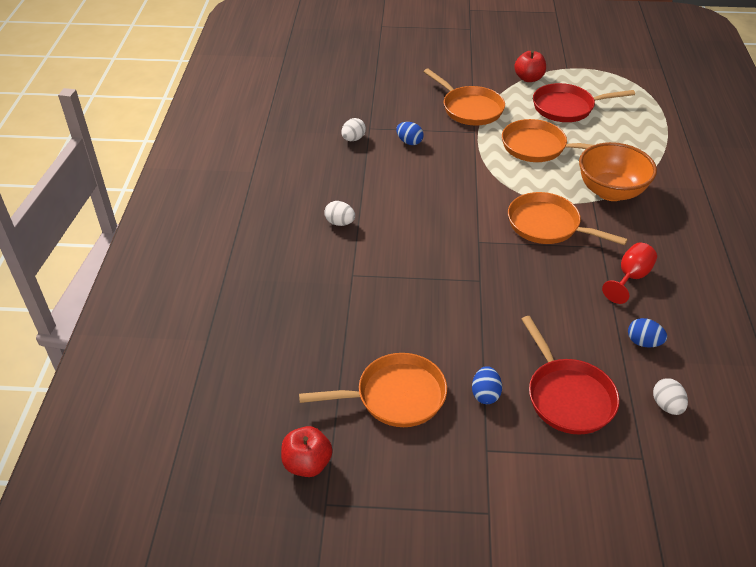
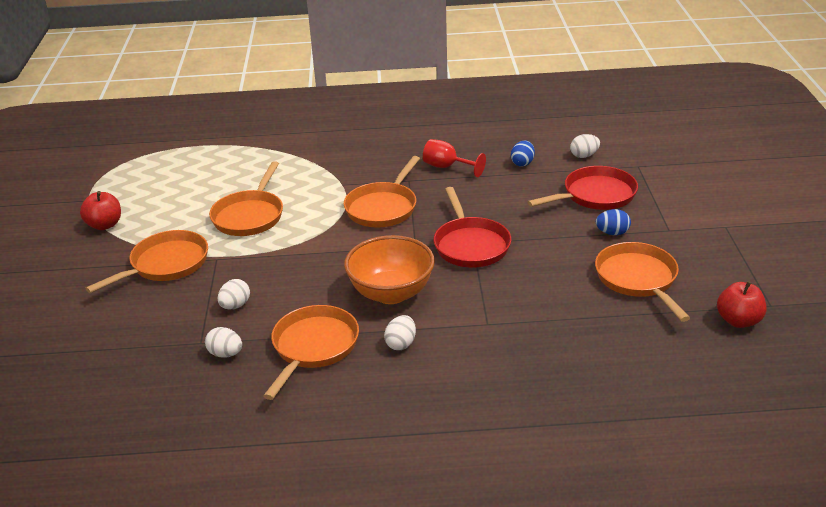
camera: 95 degrees left, 10 degrees down
(348, 178) = (313, 347): none -> orange pan
(409, 142) = (235, 305): blue egg -> white egg
(567, 107) = (174, 199): red pan -> red pan (470, 245)
(610, 191) = (326, 175): orange bowl -> orange bowl (391, 293)

